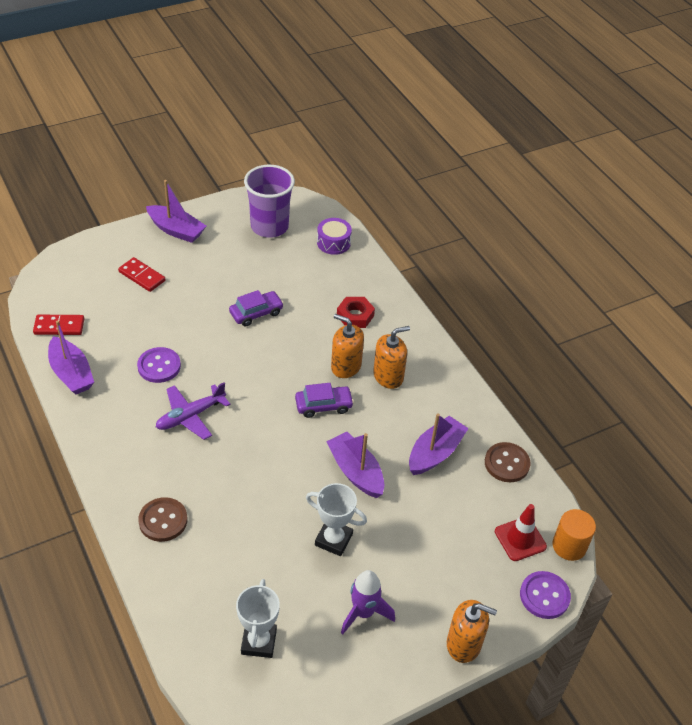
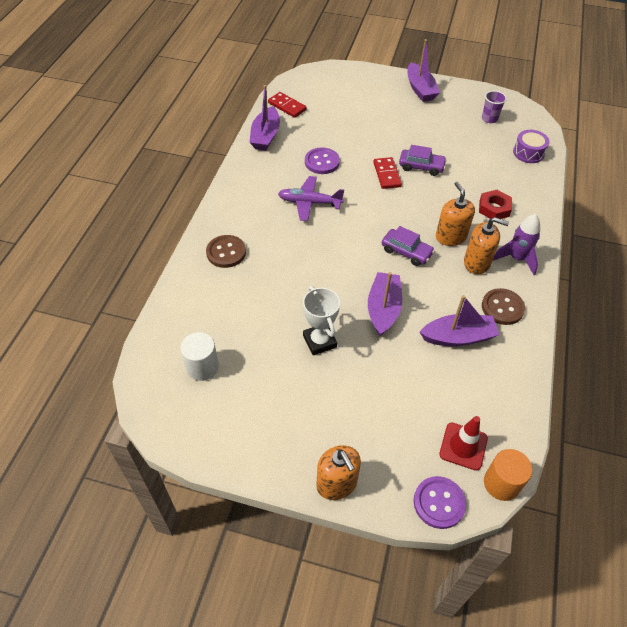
camera: 45 degrees right, 5 degrees up
(142, 276) = (368, 104): red domino -> red domino (387, 174)
(259, 642) = (202, 367): white trophy -> white cylinder
(269, 227) = (489, 119): purple cup -> purple cup, size x0.50
(363, 613) = (288, 403): purple rocket -> purple rocket (516, 259)
(506, 463) = (511, 384): brown button -> brown button (502, 307)

